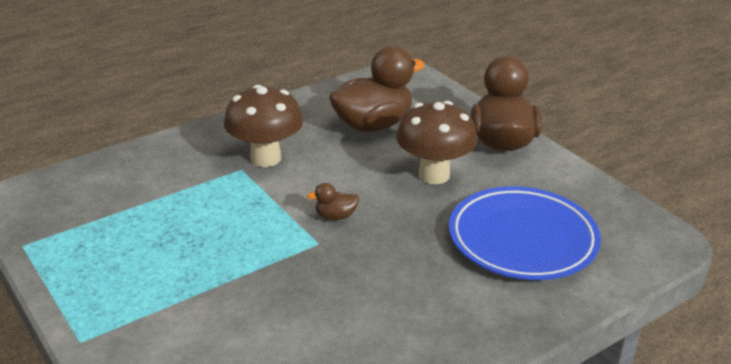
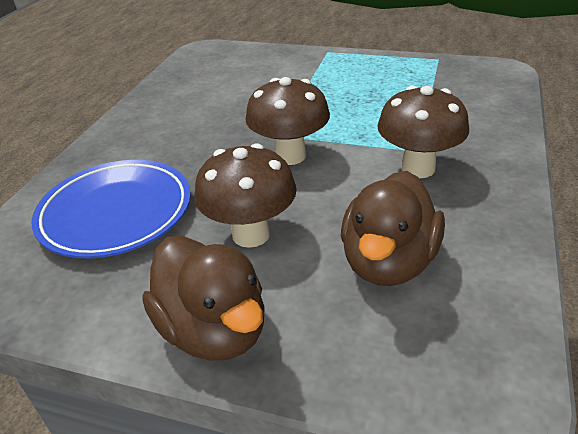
camera: 145 degrees right, 5 degrees up
(335, 216) = (290, 156): brown duck -> brown mushroom

